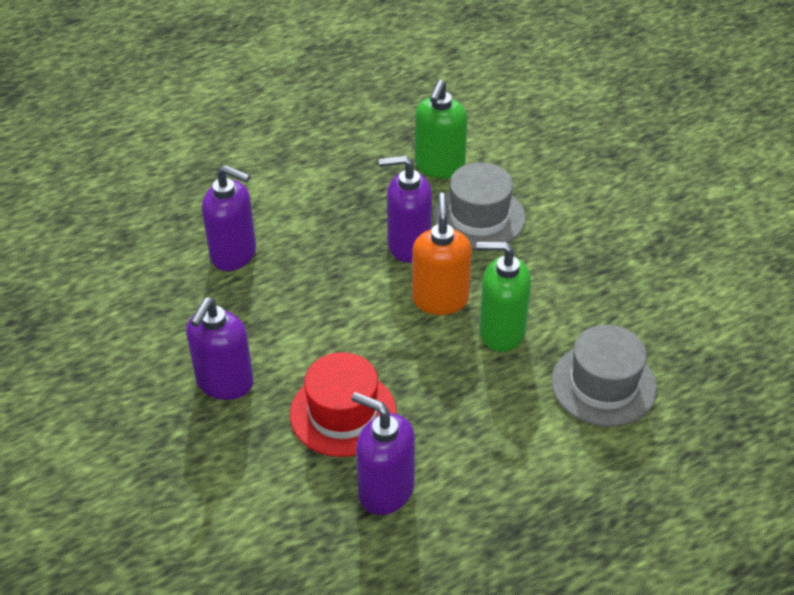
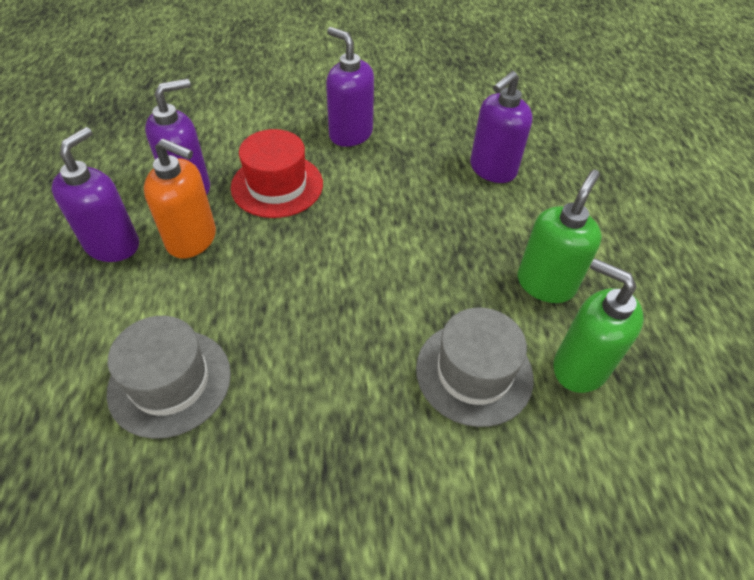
camera: 110 degrees right, 5 degrees up
(408, 245) = (453, 291): purple soap dispenser -> purple soap dispenser (113, 245)
(440, 299) = (364, 290): orange soap dispenser -> orange soap dispenser (192, 239)
(501, 332) = (294, 322): green soap dispenser -> green soap dispenser (545, 284)

